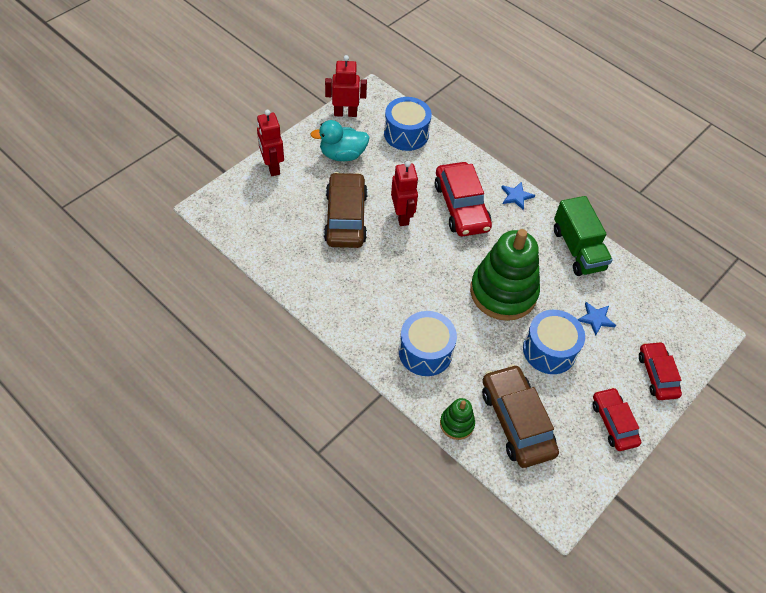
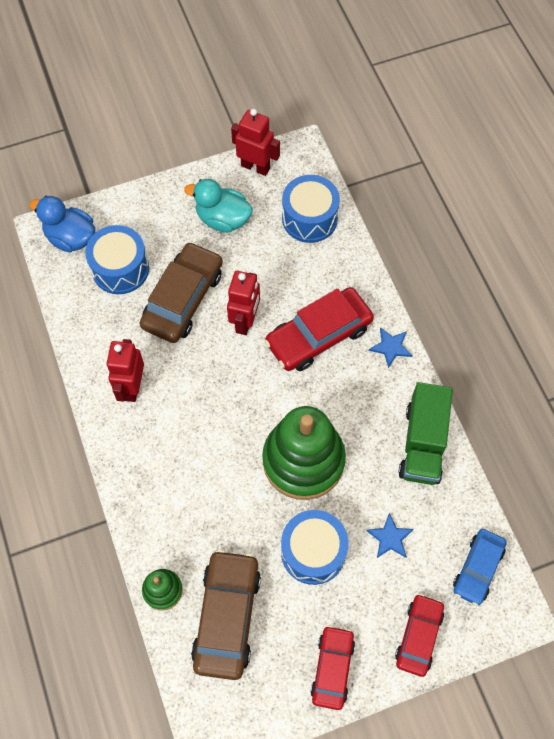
camera: 30 degrees right, 10 degrees up
(230, 206) = (71, 238): none -> blue duck
(272, 167) = (139, 206): red robot -> red robot (132, 387)
(425, 352) = (177, 494): blue drum -> blue drum (120, 269)
(461, 206) = (319, 335): red car -> red car turned 45 degrees clockwise
(666, 314) = (477, 568): none -> blue car

